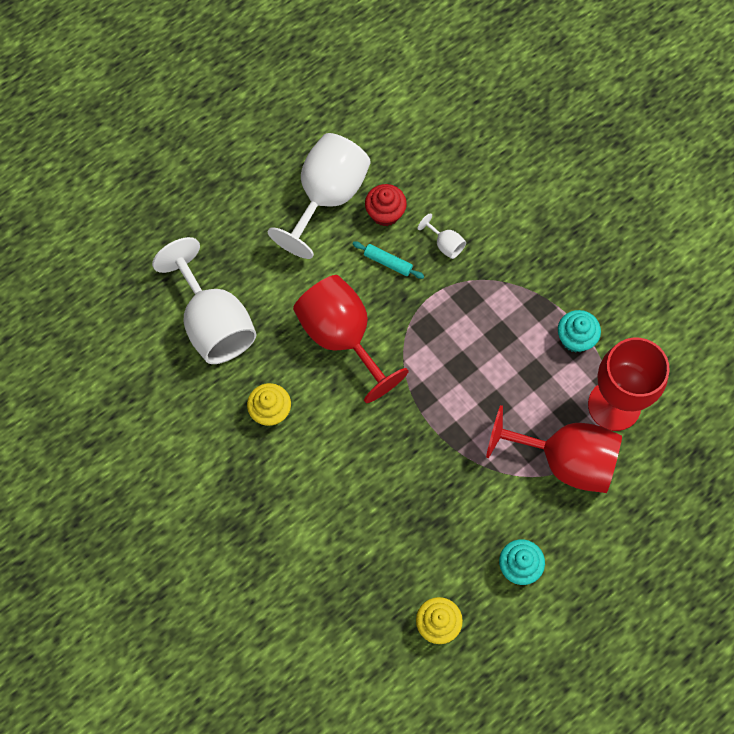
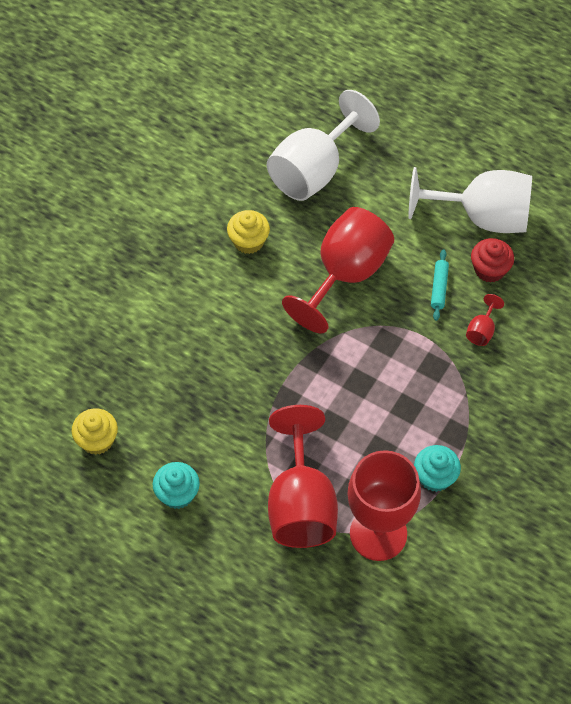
camera: 70 degrees right, 10 degrees down
(445, 244) = (481, 330): white goblet -> red goblet

